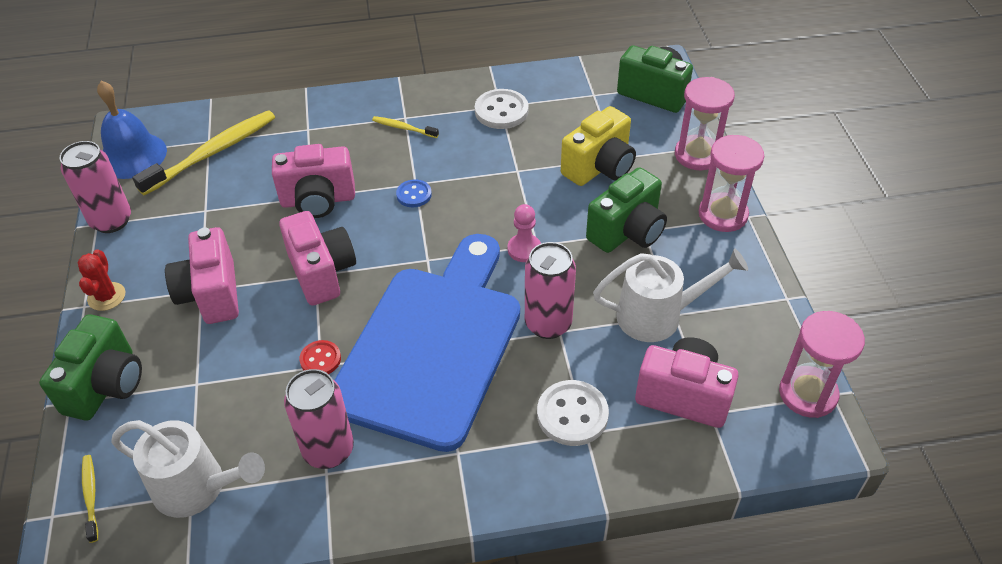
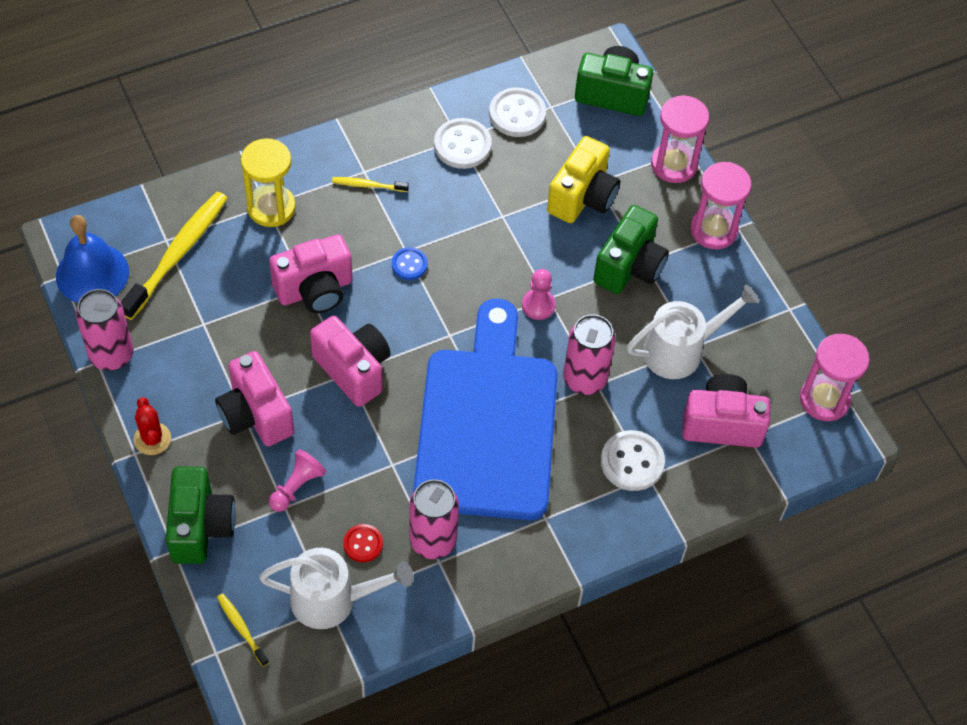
camera: 20 degrees left, 10 degrees up
(217, 367) = (296, 486): none -> pink pawn
(311, 131) = (271, 207): none -> yellow hourglass
(320, 359) = (390, 458): red button -> red button (363, 544)
(560, 95) = (517, 114): none -> white button

